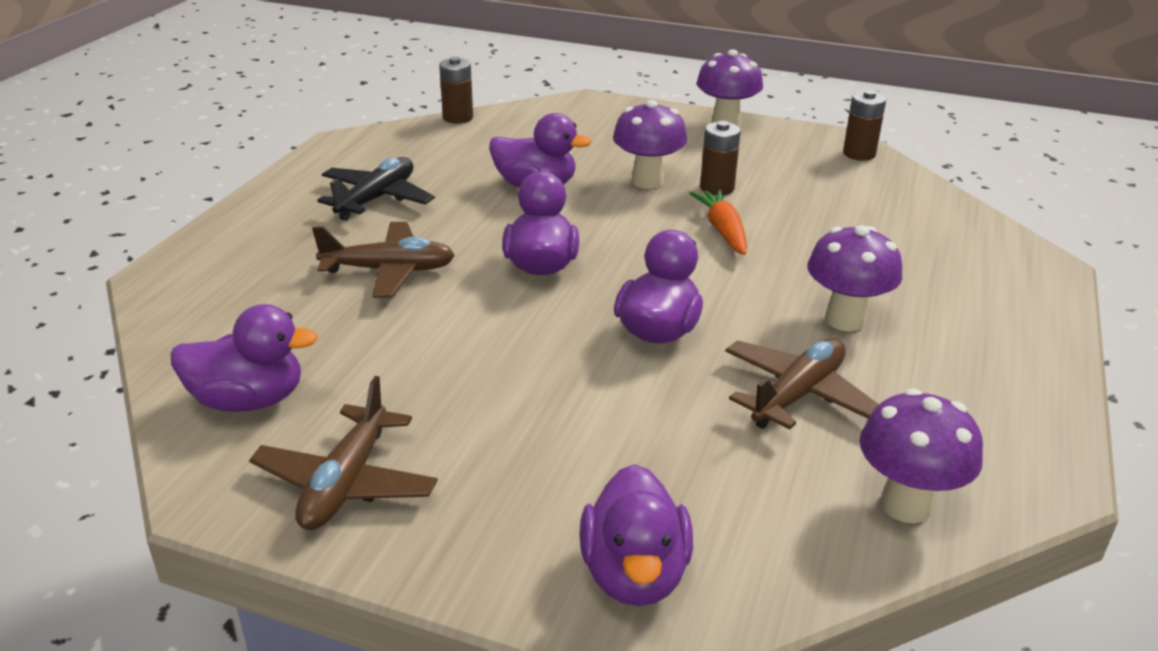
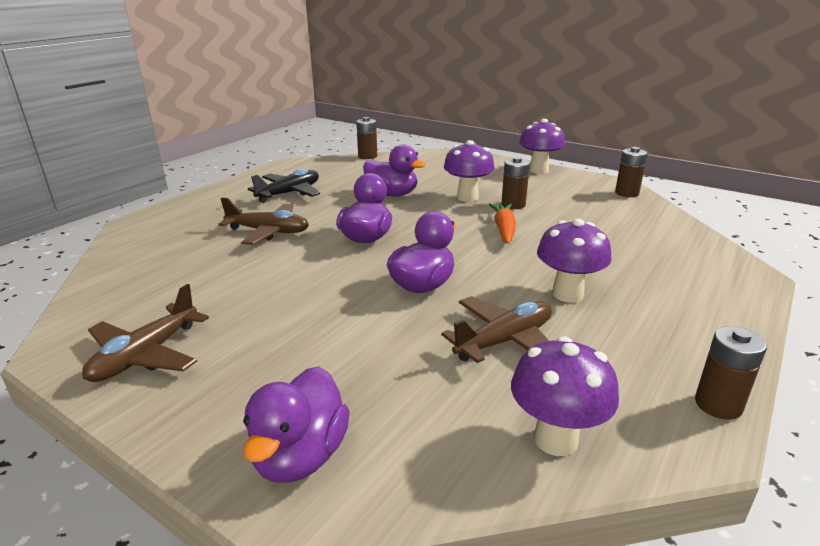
camera: 15 degrees right, 5 degrees down
(249, 400) = (127, 295): purple duck -> none
(1057, 437) = (718, 404): none -> brown battery

